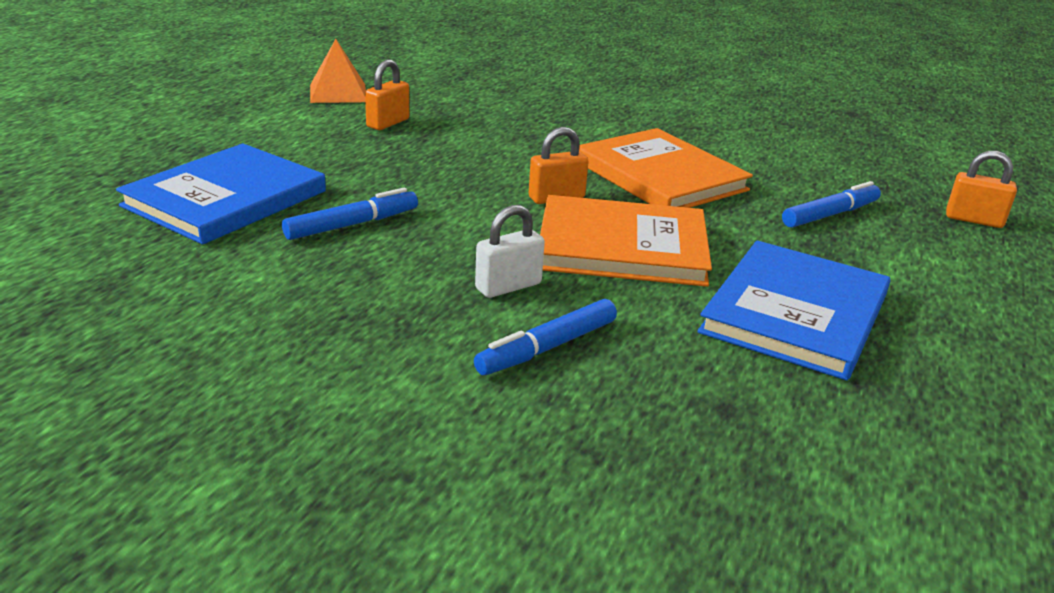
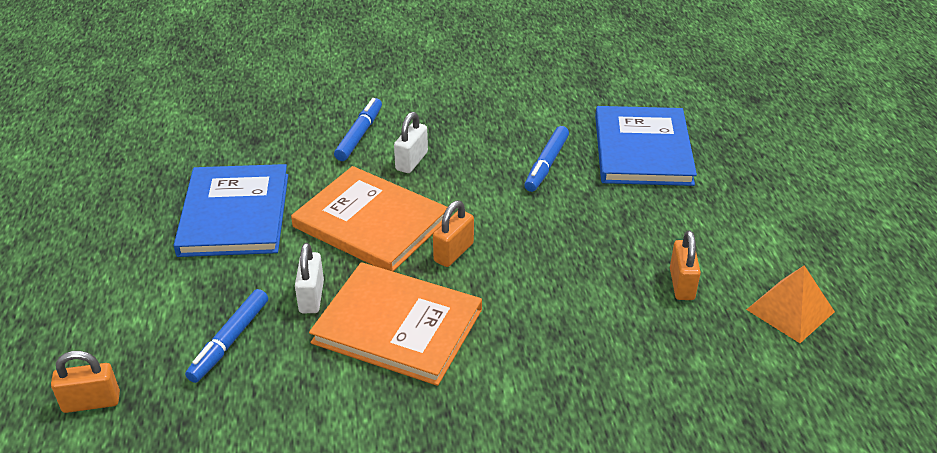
camera: 150 degrees right, 10 degrees up
(622, 247) = (371, 223): orange book -> orange book turned 60 degrees clockwise
(731, 216) = (311, 297): none -> white padlock

